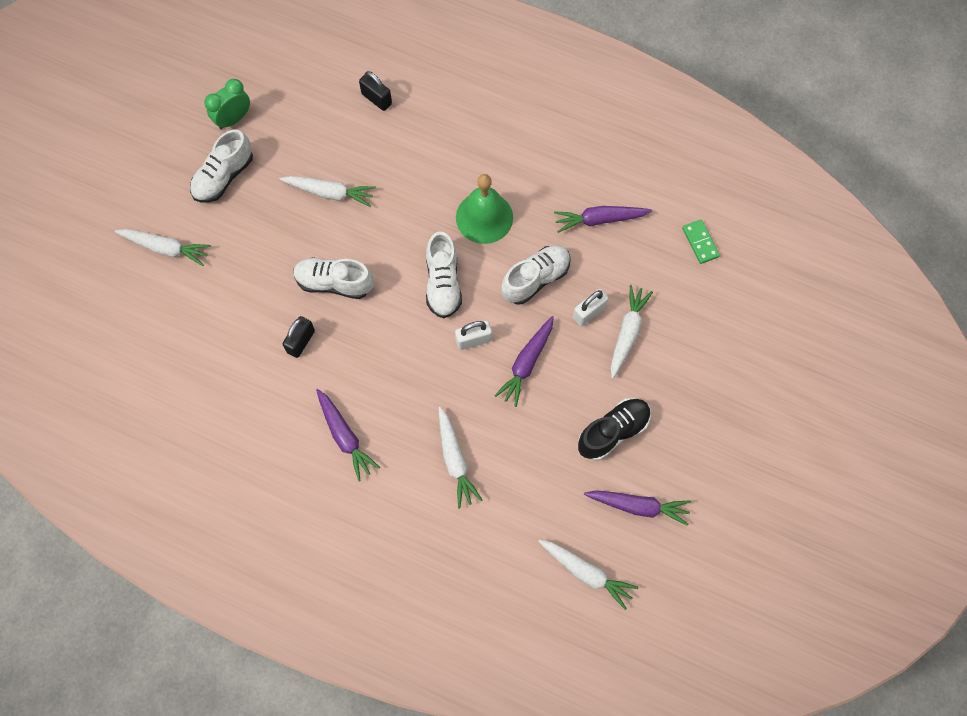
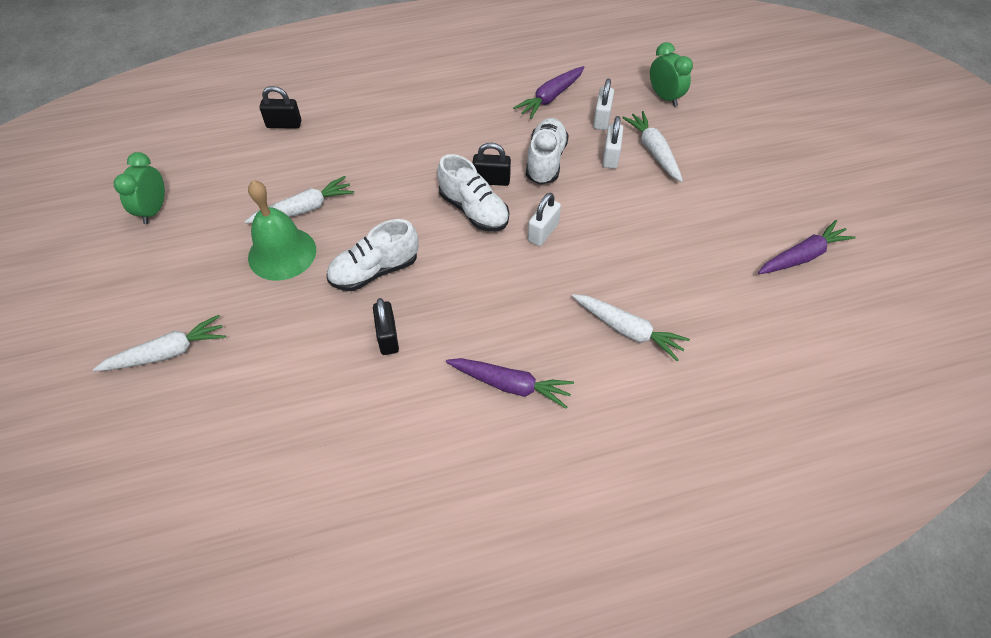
camera: 40 degrees left, 15 degrees down
(223, 177) = (182, 258): white shoe -> none
(479, 266) = (491, 180): none -> black padlock
(484, 217) = (459, 147): green bell -> green bell (282, 253)
(526, 363) = (604, 220): purple carrot -> none
(586, 573) = (827, 333): white carrot -> none
(613, 432) = (722, 220): black shoe -> none
(619, 272) = (602, 119): none -> white padlock
(693, 288) = (664, 97): none -> green clock
(700, 242) = (636, 70): green domino -> none

